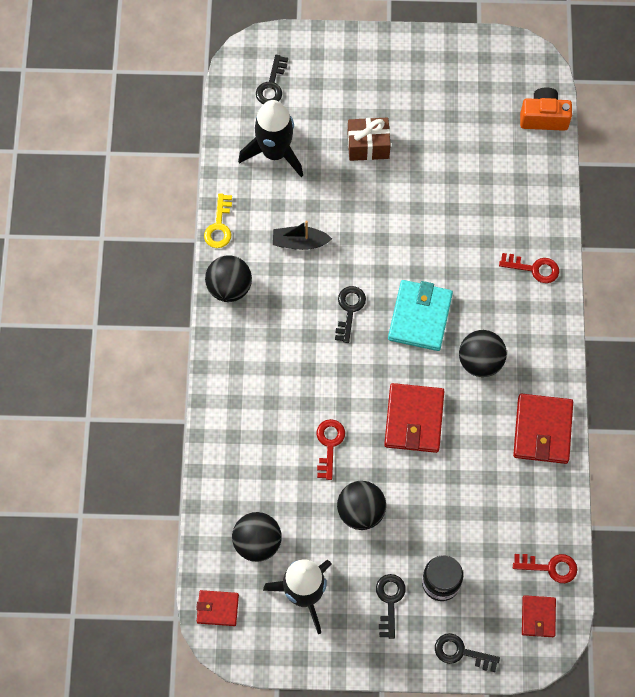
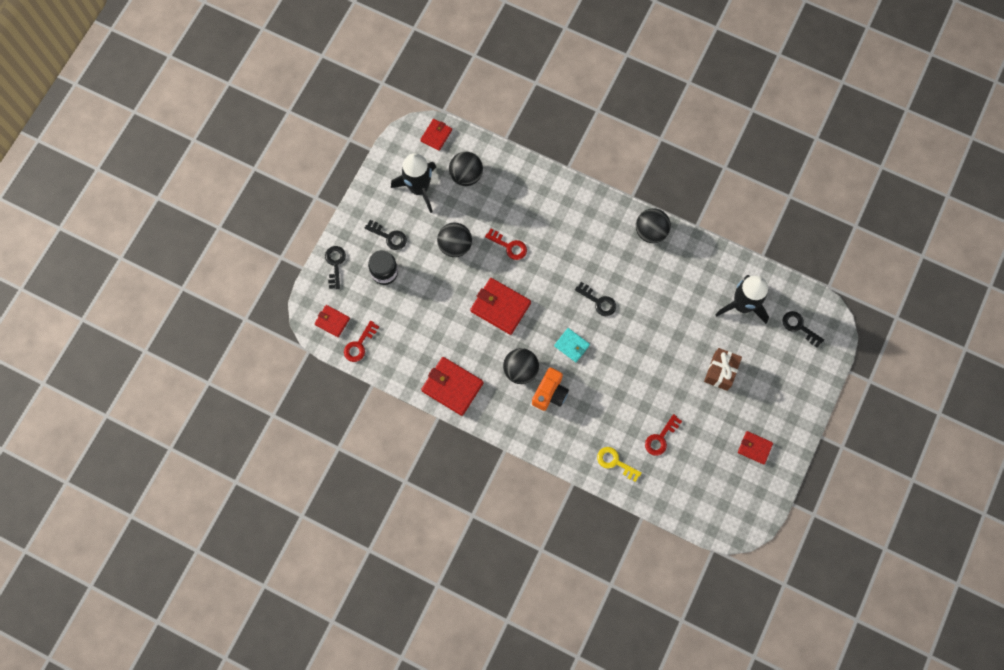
camera: 115 degrees right, 5 degrees up
(219, 226) = (700, 244): yellow key -> yellow key (615, 462)
(300, 242) = (664, 291): black boat -> none
(420, 317) = (571, 345): turquoise wallet -> turquoise wallet, size x0.58
(438, 80) = (754, 448): none -> red wallet
(461, 652) = (335, 264): black key -> black key turned 45 degrees counterclockwise
(534, 268) = (572, 441): red key -> red key (660, 438)
(543, 117) = (690, 511): orange camera -> orange camera (550, 393)

